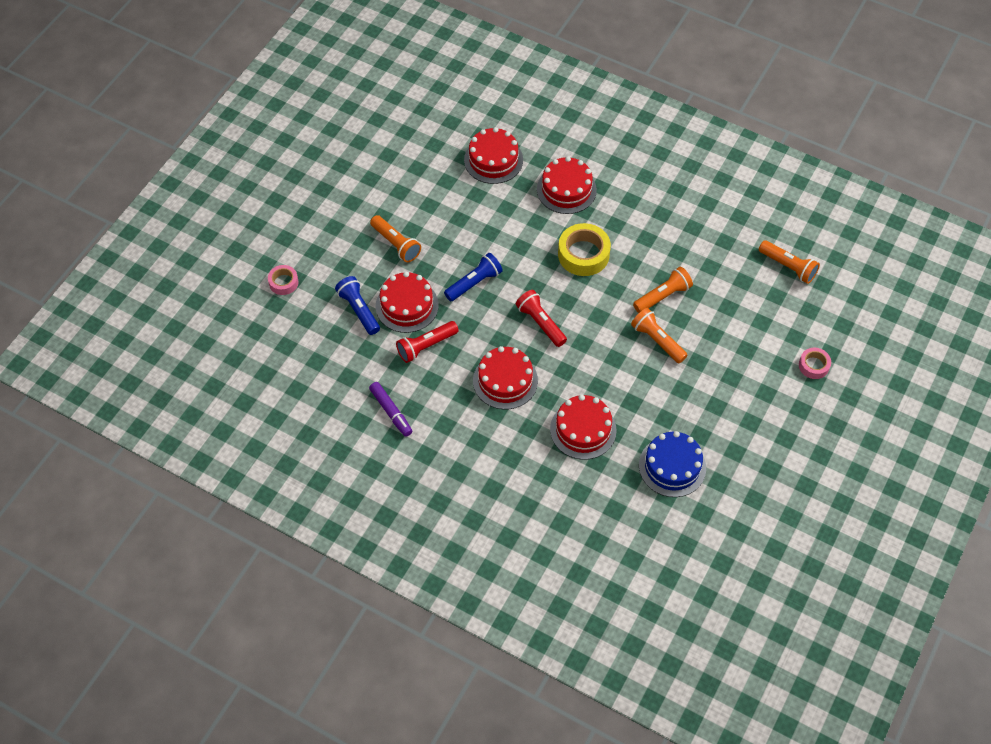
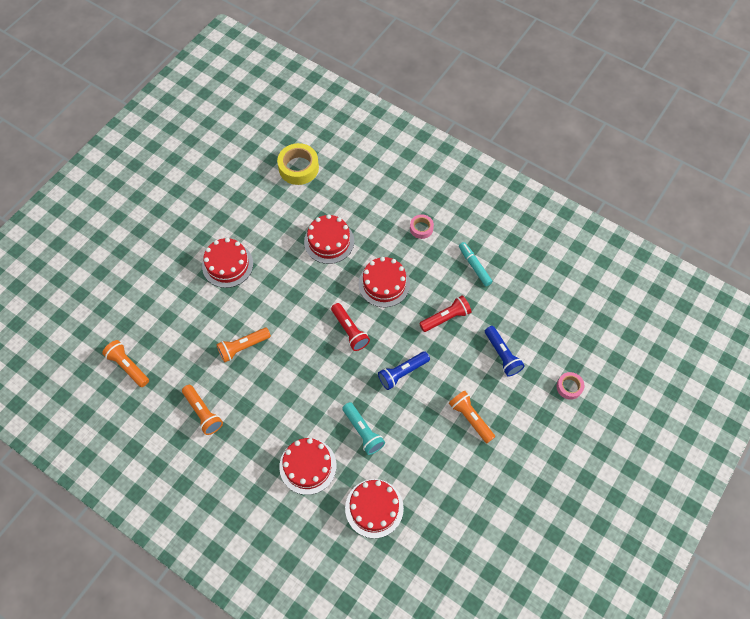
camera: 175 degrees left, 5 degrees up
(391, 412) = (474, 266): purple marker -> turquoise marker
(407, 305) = (461, 356): red cake -> red cake (227, 265)
(512, 223) = (363, 431): none -> turquoise flashlight
(583, 254) = (303, 393): yellow tape -> yellow tape (298, 168)
(657, 341) = (257, 307): orange flashlight -> orange flashlight (203, 412)
(672, 466) = (268, 210): blue cake -> none
(813, 365) = (139, 277): pink tape -> pink tape (421, 228)

